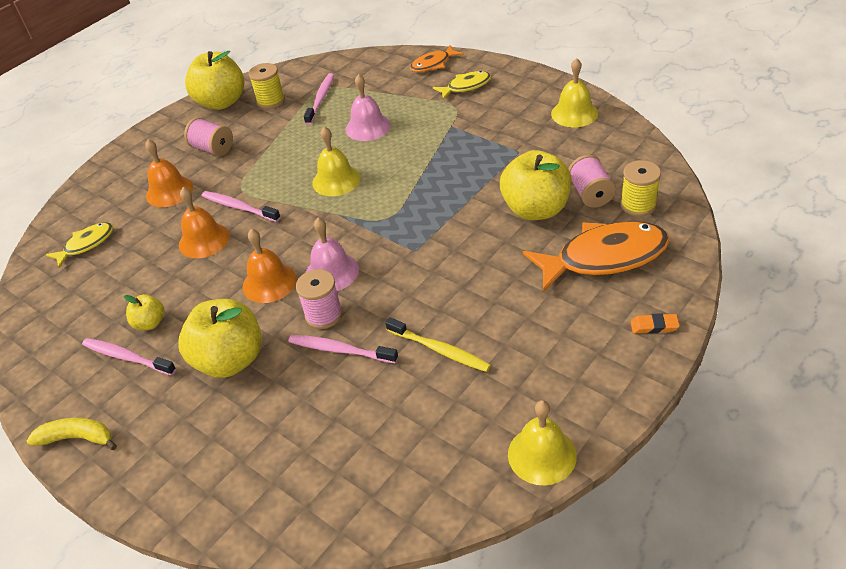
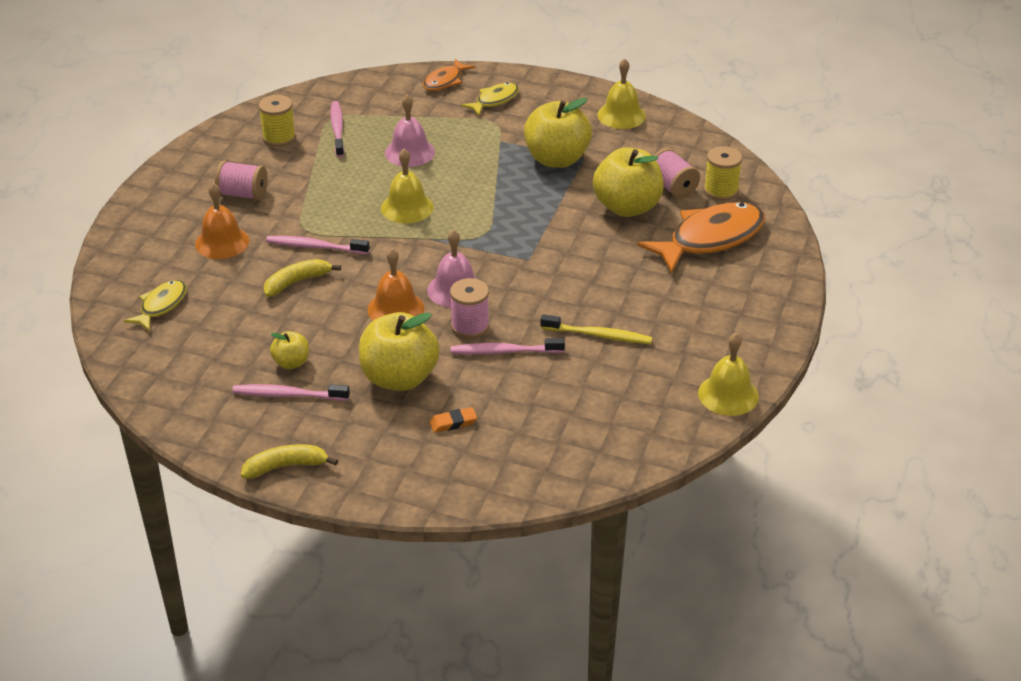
camera: 25 degrees left, 5 degrees down
(204, 240) = (297, 282): orange bell -> yellow banana
(221, 102) = (219, 145): yellow apple -> yellow apple (556, 159)
(654, 326) = (778, 286): orange eraser -> orange eraser (453, 423)

